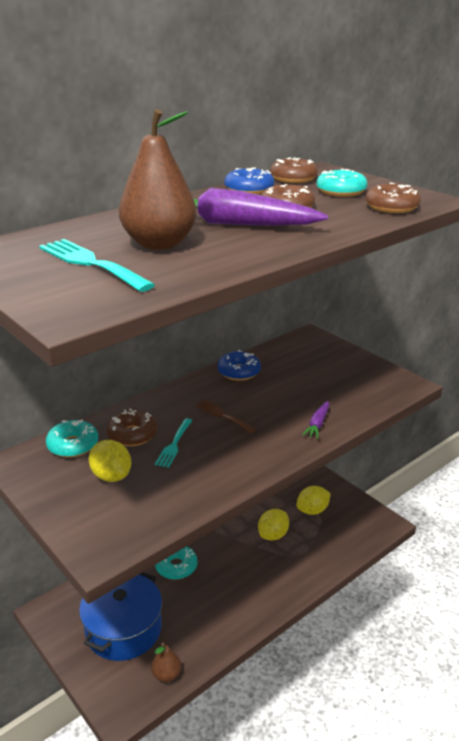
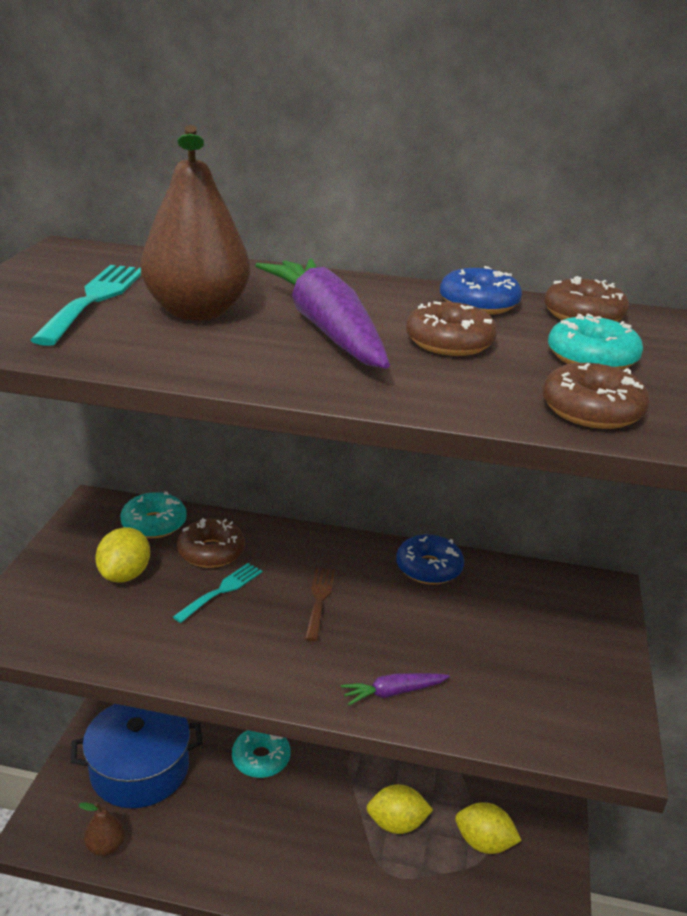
camera: 50 degrees right, 0 degrees up
(174, 445) = (221, 590): turquoise fork -> turquoise fork turned 150 degrees clockwise

